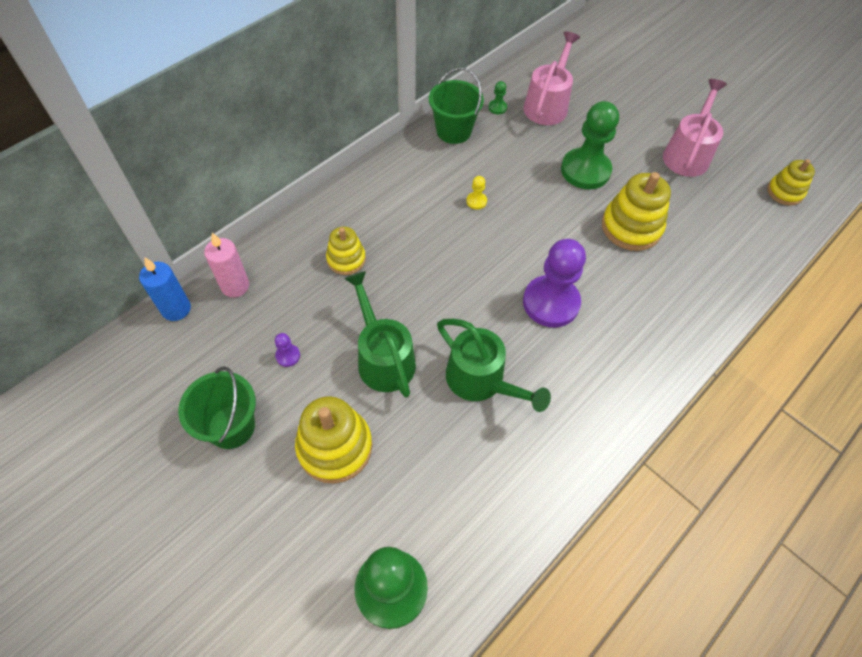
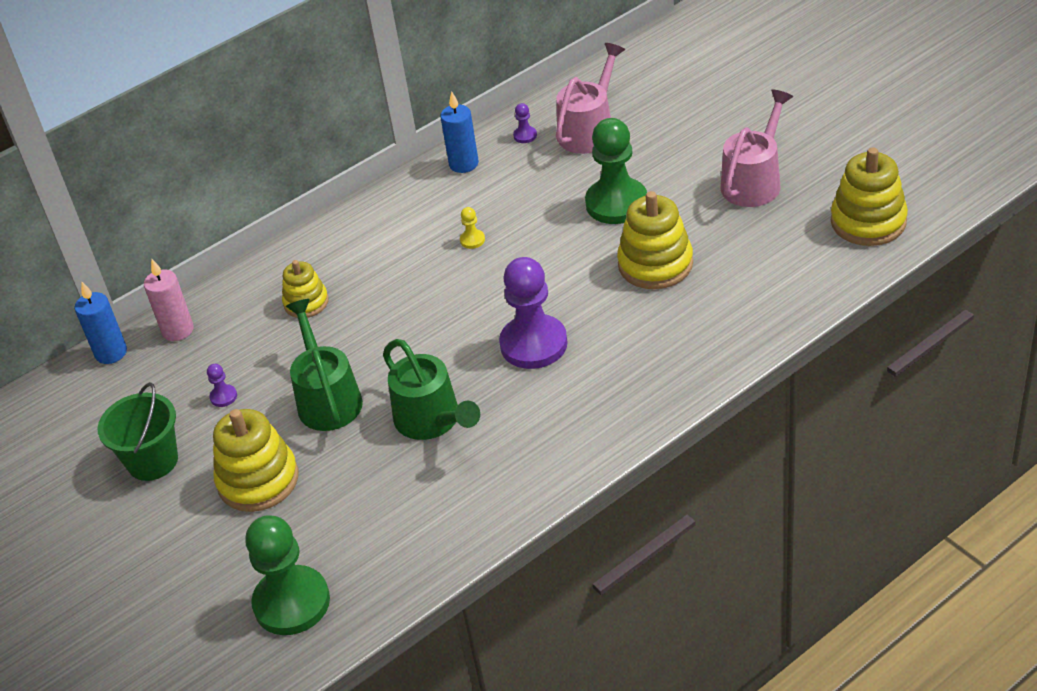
camera: 15 degrees right, 15 degrees down
(453, 131) = (464, 164): green bucket -> blue candle
(497, 108) = (525, 135): green pawn -> purple pawn
(784, 192) = (868, 222): yellow stacking toy -> yellow stacking toy, size x1.63

